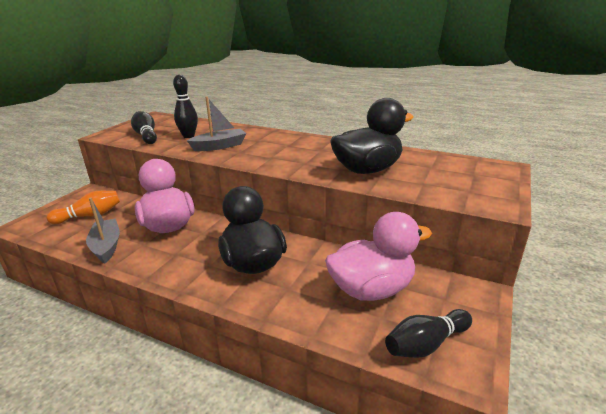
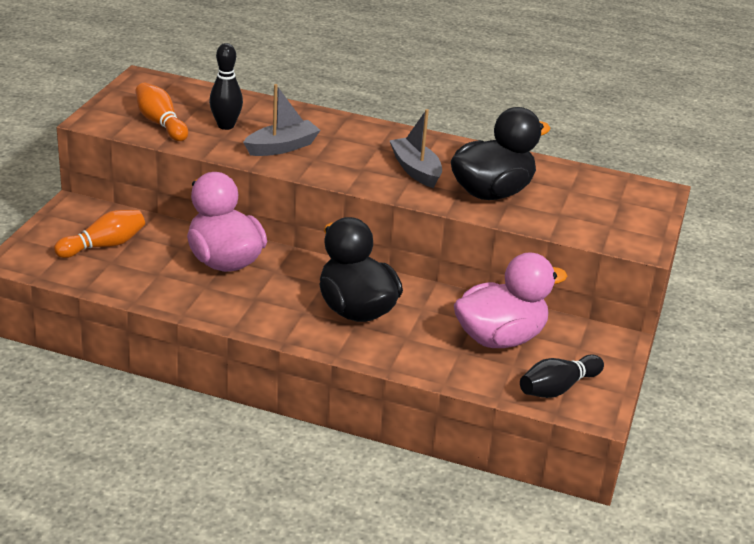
camera: 10 degrees left, 5 degrees up
(106, 246) = (158, 289): grey boat -> grey boat (415, 170)
(146, 136) = (160, 123): black bowling pin -> orange bowling pin

